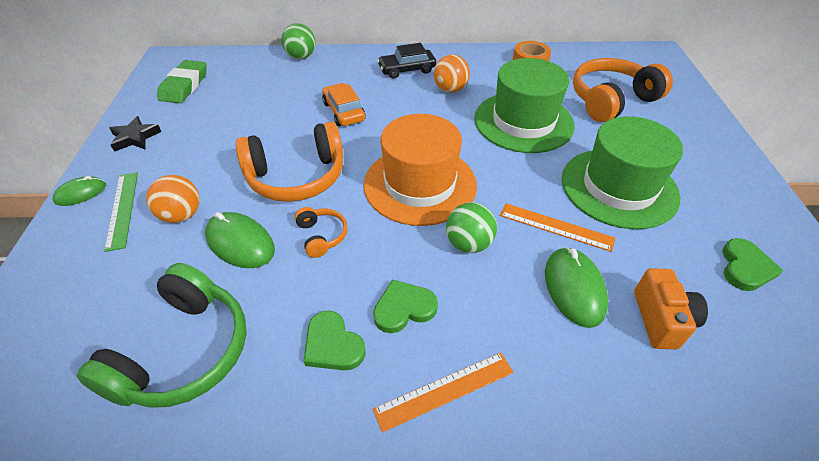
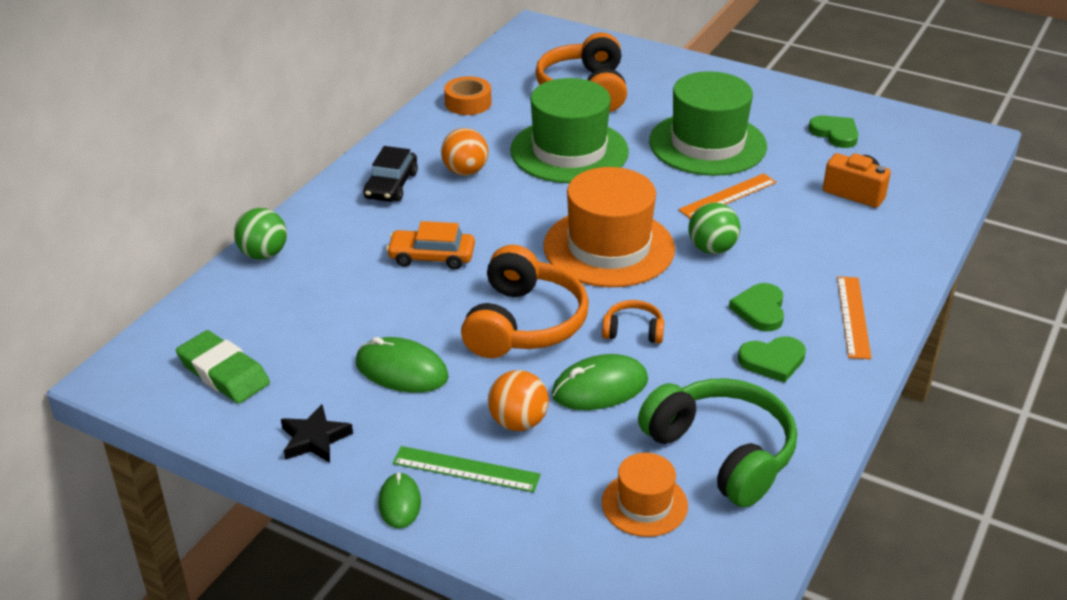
camera: 60 degrees left, 10 degrees down
(103, 321) = (644, 504): none -> orange hat
(574, 288) = (800, 217): green mouse -> green mouse (401, 370)

